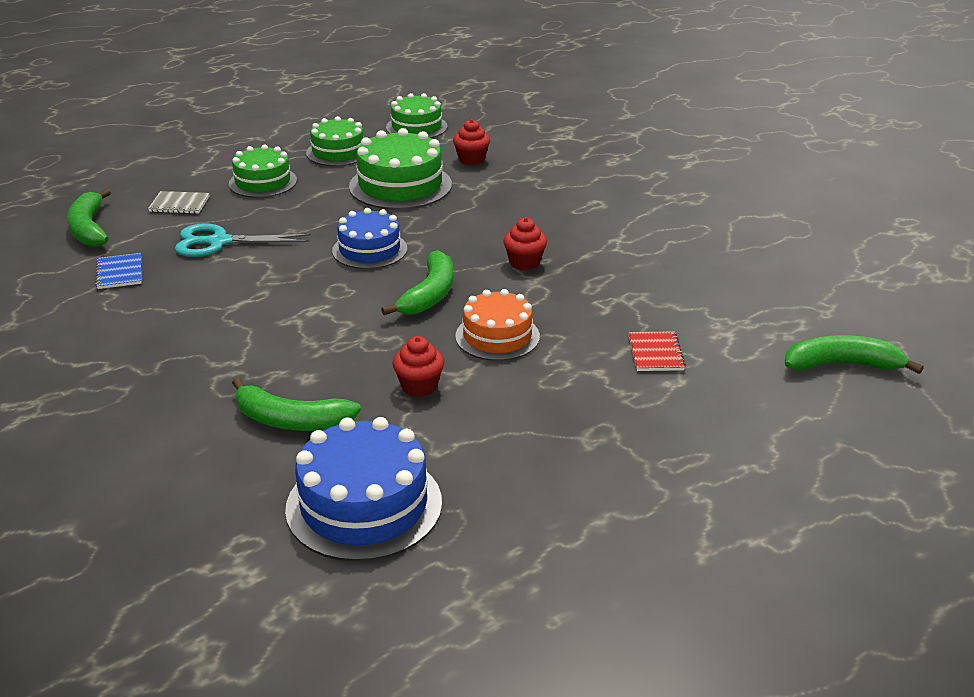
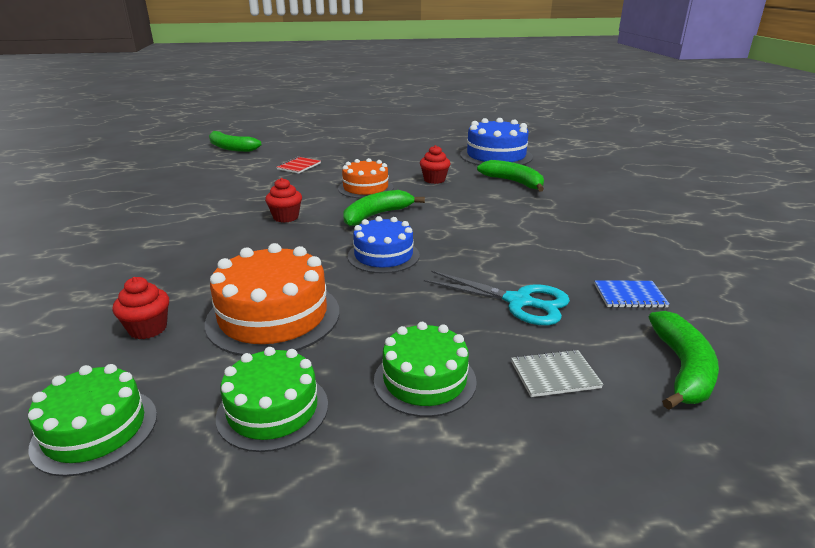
camera: 150 degrees left, 5 degrees down
(119, 273) = (629, 296): blue notebook -> blue notebook turned 75 degrees clockwise
(179, 204) = (555, 375): grey notebook -> grey notebook turned 45 degrees counterclockwise
(400, 185) = (273, 316): green cake -> orange cake

